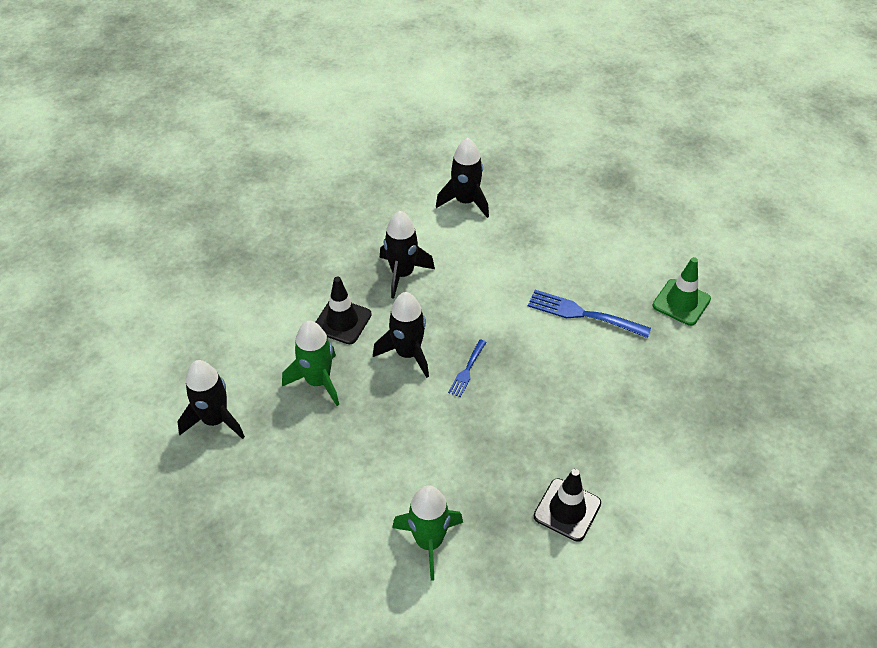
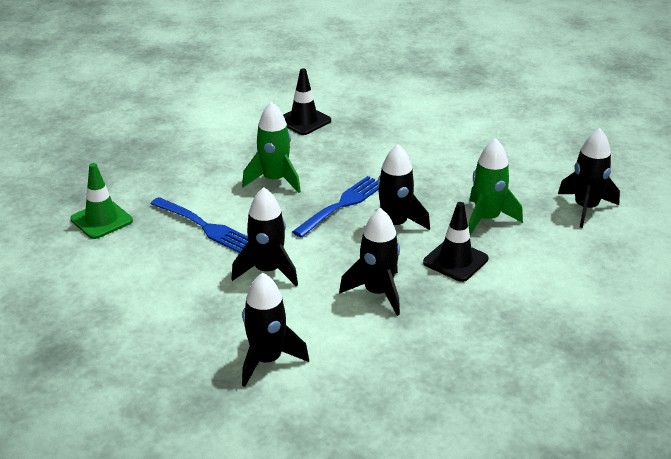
camera: 165 degrees left, 15 degrees down
(429, 542) = (413, 121): green rocket -> green rocket (274, 180)
(467, 370) = (342, 205): blue fork -> blue fork, size x1.76
(502, 277) = (267, 271): none -> black rocket

